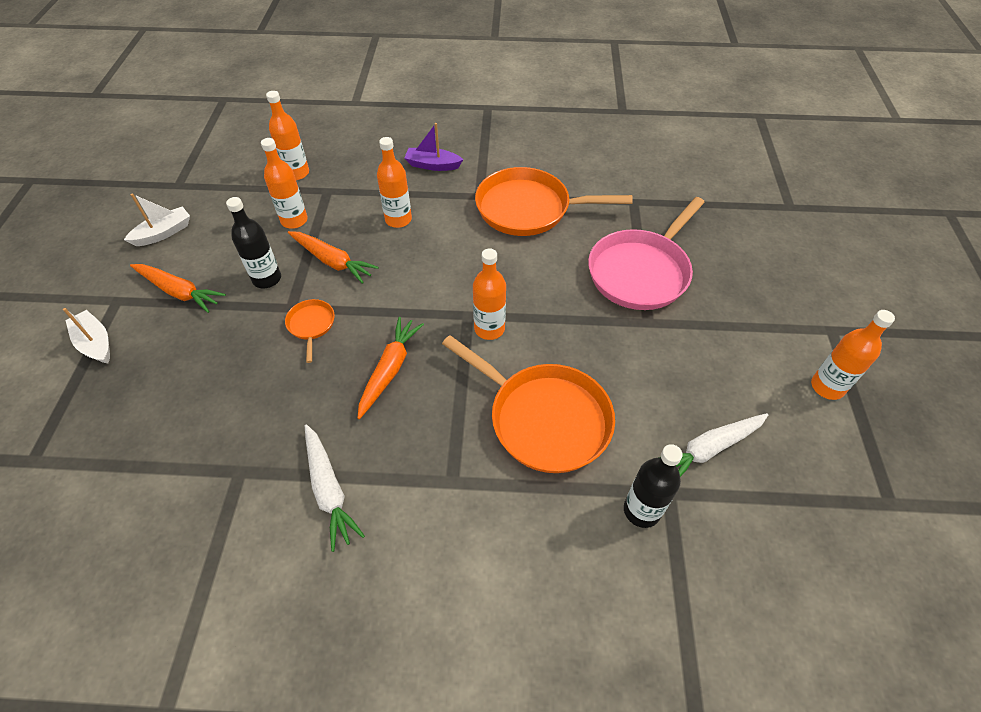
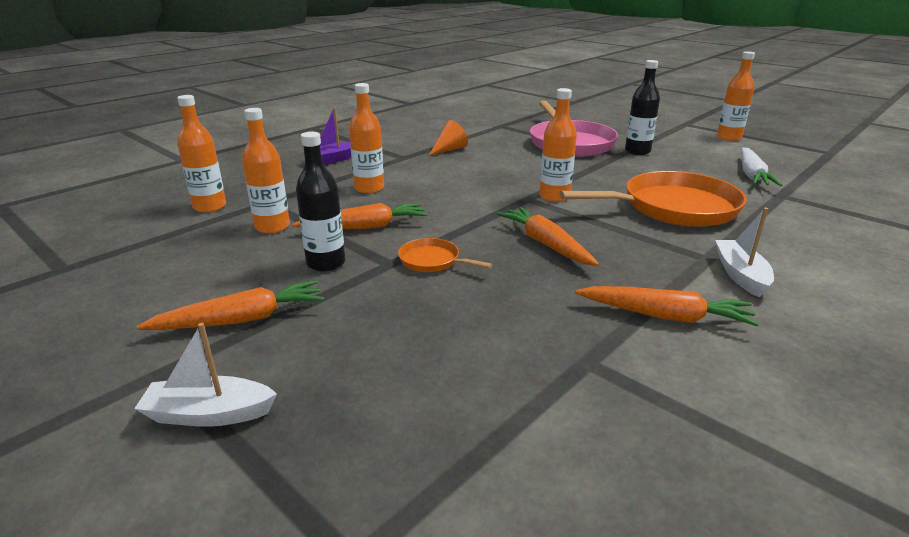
camera: 50 degrees left, 25 degrees down
(164, 233) = (120, 301): white boat -> white boat (740, 275)
(329, 490) = (665, 316): white carrot -> orange carrot
(528, 209) = (449, 149): orange pan -> orange cone
(641, 510) = (791, 207): black bottle -> black bottle (637, 151)

